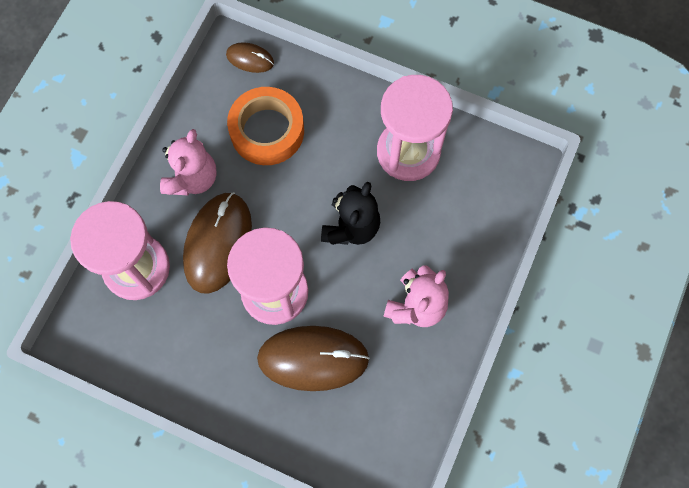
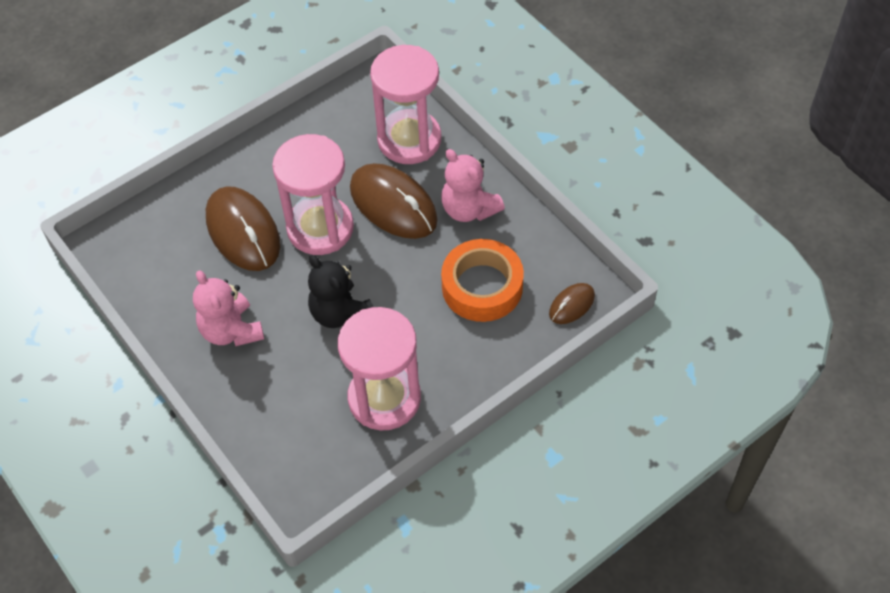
camera: 120 degrees right, 15 degrees down
(313, 358) = (243, 231): brown mouse -> brown mouse turned 60 degrees counterclockwise

